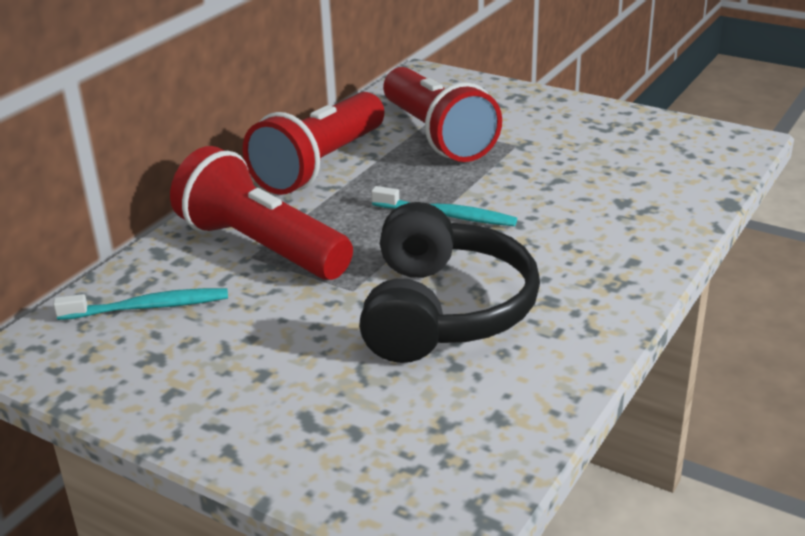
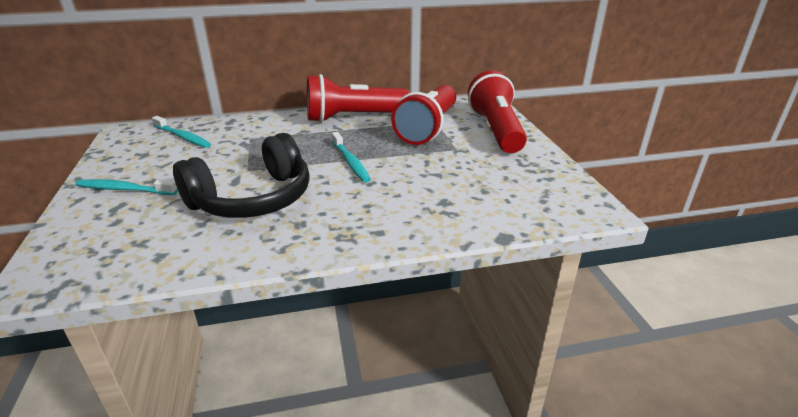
camera: 45 degrees right, 0 degrees up
(259, 402) = (124, 189): none -> turquoise toothbrush
(261, 247) = (260, 136): red flashlight -> red flashlight (496, 130)

